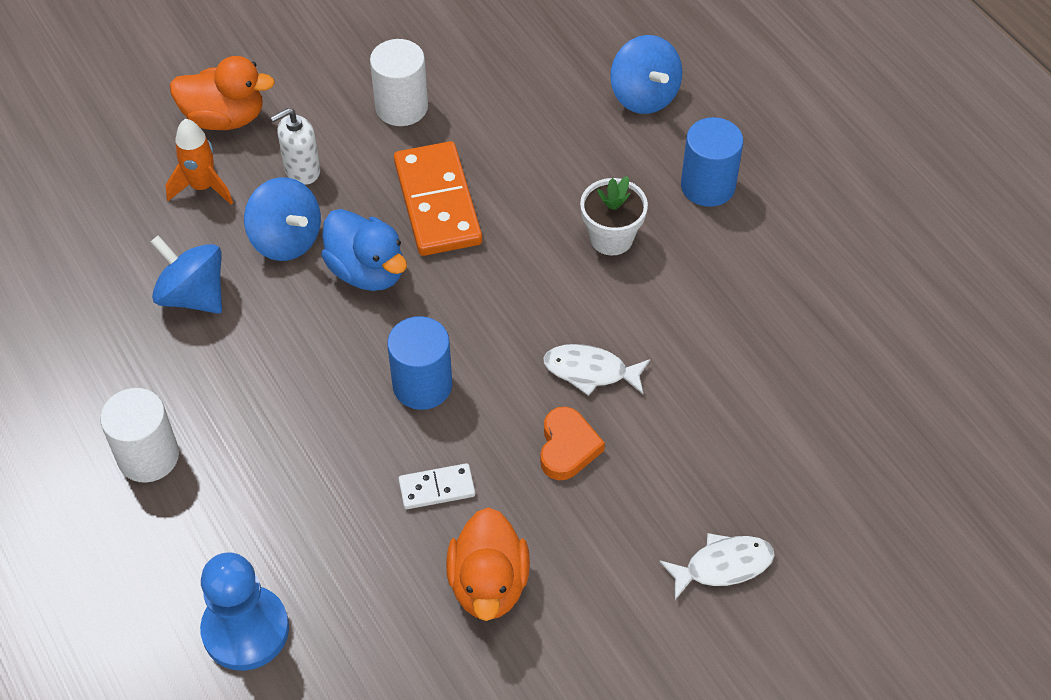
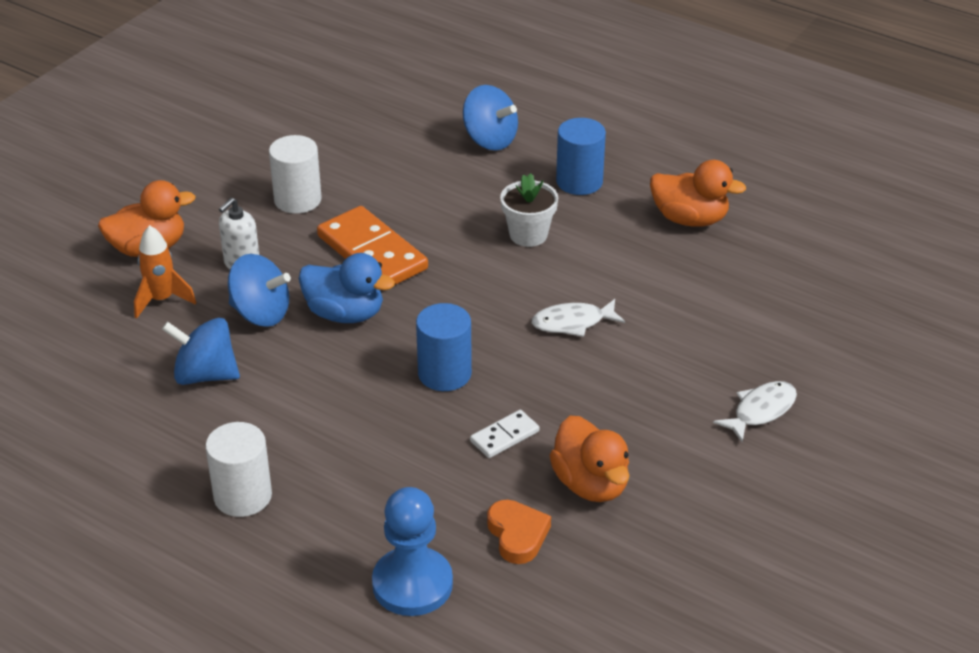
camera: 25 degrees left, 15 degrees down
(567, 447) = (589, 376): orange heart -> orange heart (517, 535)
(800, 280) = (690, 219): none -> orange duck

